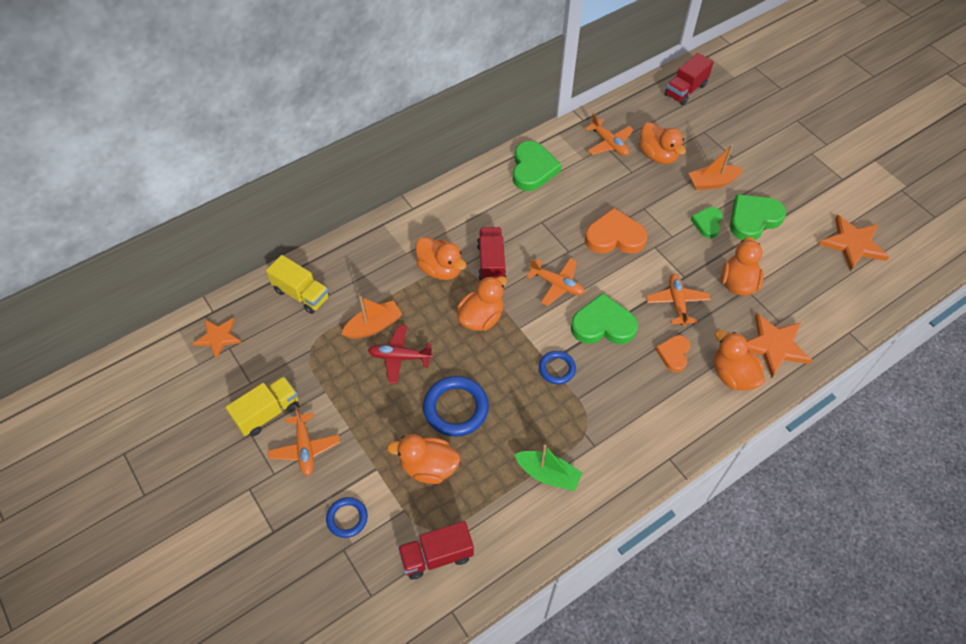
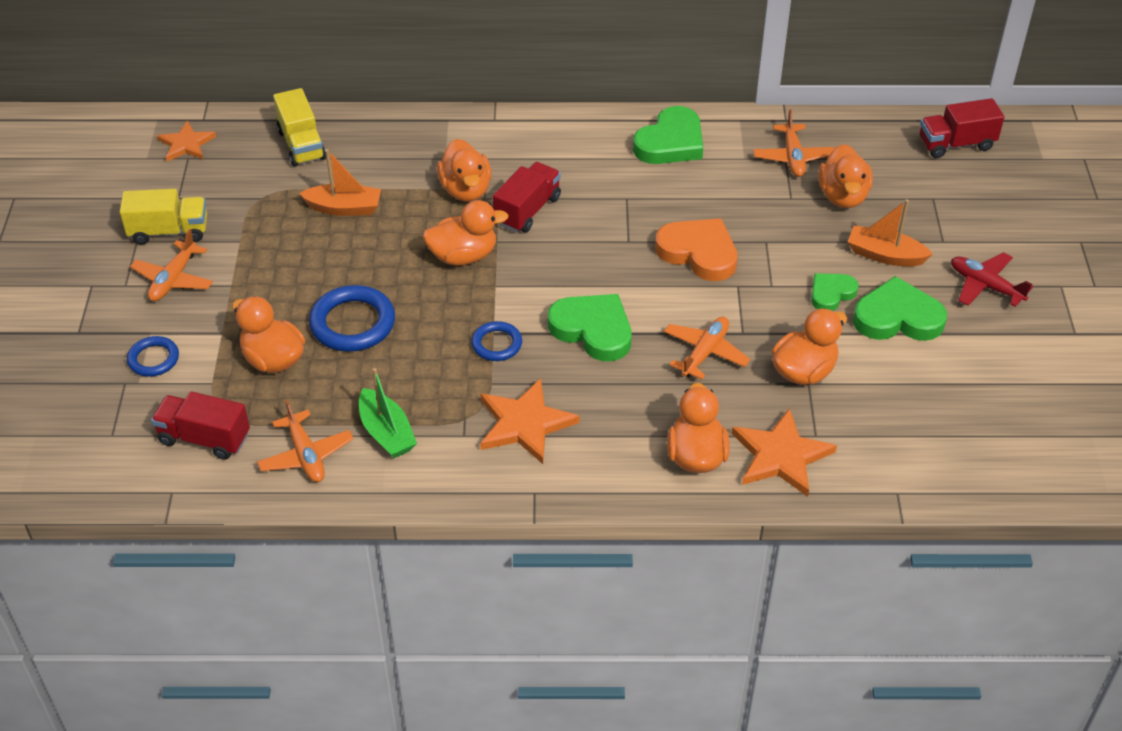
camera: 35 degrees right, 10 degrees down
(400, 357) = (342, 249): red plane -> red plane (985, 286)
(557, 284) = (580, 266): orange plane -> orange plane (306, 455)
(674, 354) = (646, 400): orange heart -> none
(853, 244) = (1008, 407): orange star -> orange star (525, 423)

